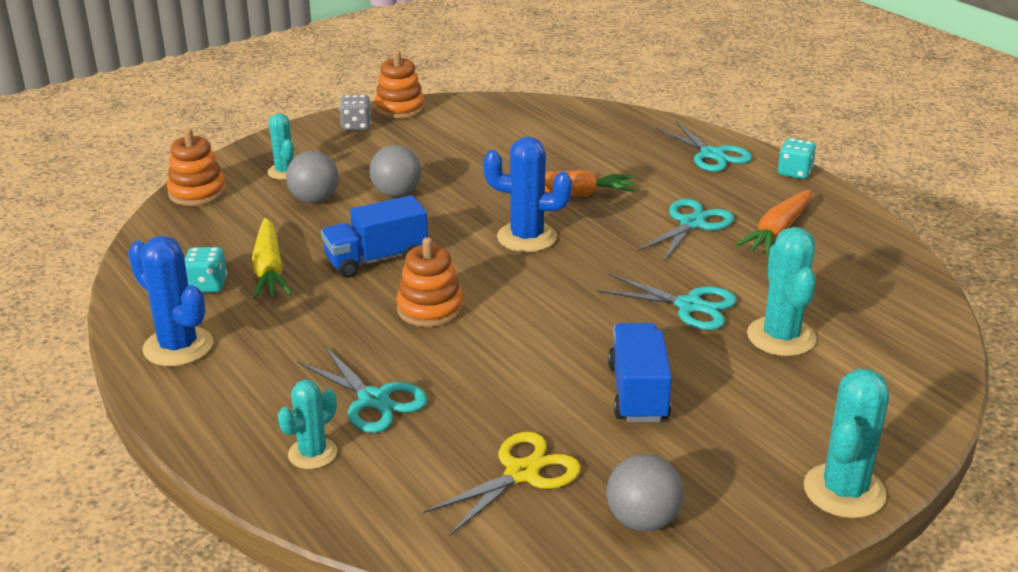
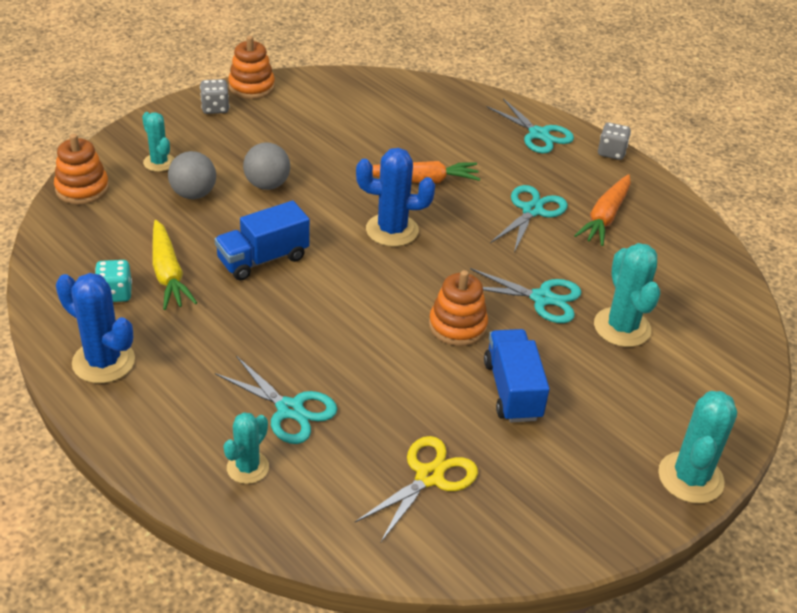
camera: 10 degrees left, 10 degrees up
(430, 309) = (321, 311): orange stacking toy -> orange stacking toy (457, 326)
(642, 521) = (535, 517): grey ball -> none
(794, 172) = (611, 152): turquoise dice -> grey dice

